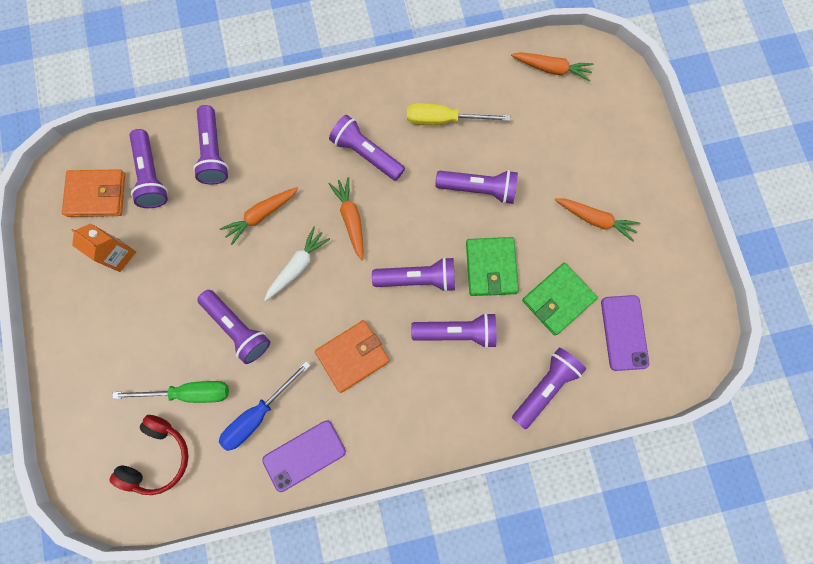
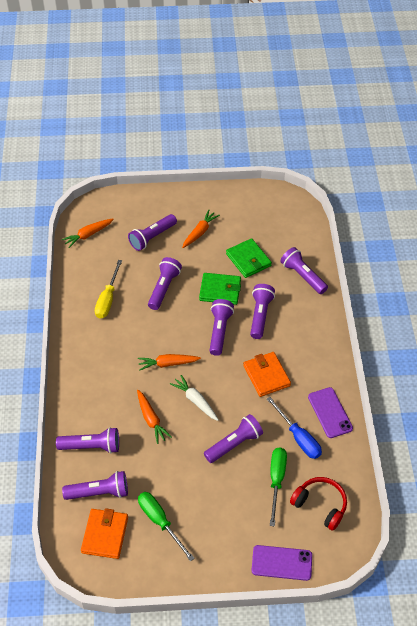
camera: 80 degrees left, 25 degrees down
(118, 255) = (160, 521): orange carton -> green screwdriver
(366, 153) = (120, 348): purple flashlight -> purple flashlight (152, 237)
(551, 69) = (88, 235): orange carrot -> orange carrot turned 150 degrees counterclockwise
(624, 332) = (275, 232): purple phone -> purple phone (281, 563)

